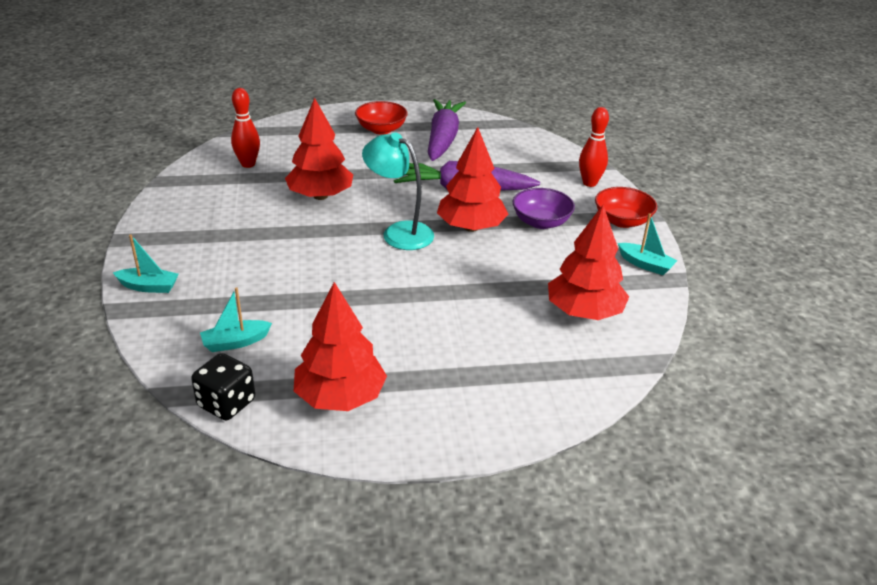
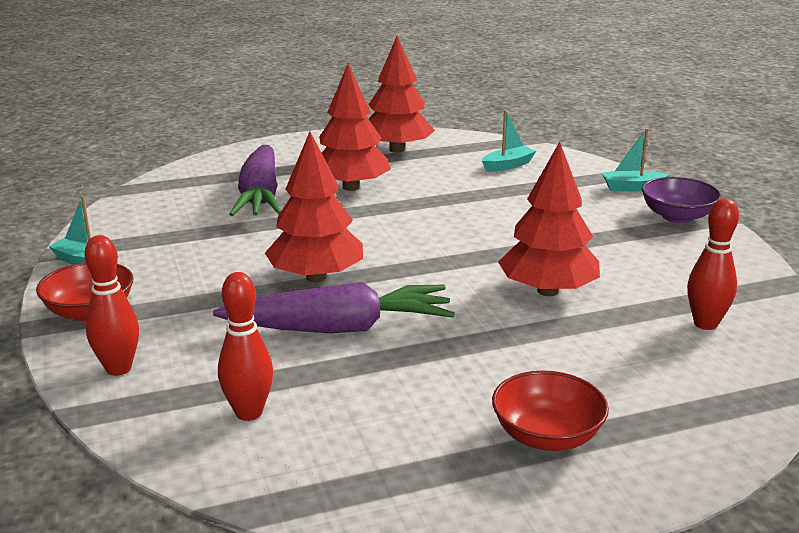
camera: 170 degrees right, 10 degrees down
(226, 403) = (480, 140): black dice -> none
(399, 232) = (410, 260): turquoise lamp -> none
(443, 138) = (408, 431): purple carrot -> purple carrot (260, 196)
(517, 154) = (249, 413): none -> red bowling pin
(541, 222) = (216, 295): purple bowl -> purple bowl (677, 216)
(584, 312) = (180, 214): red tree -> red tree (351, 187)

